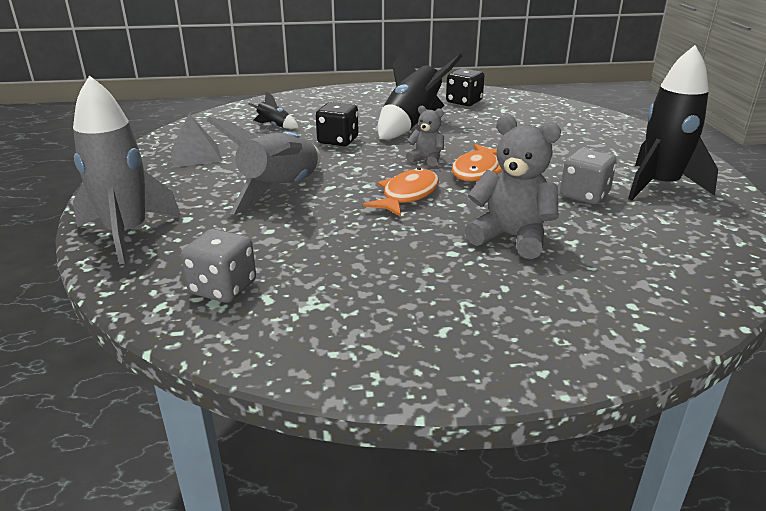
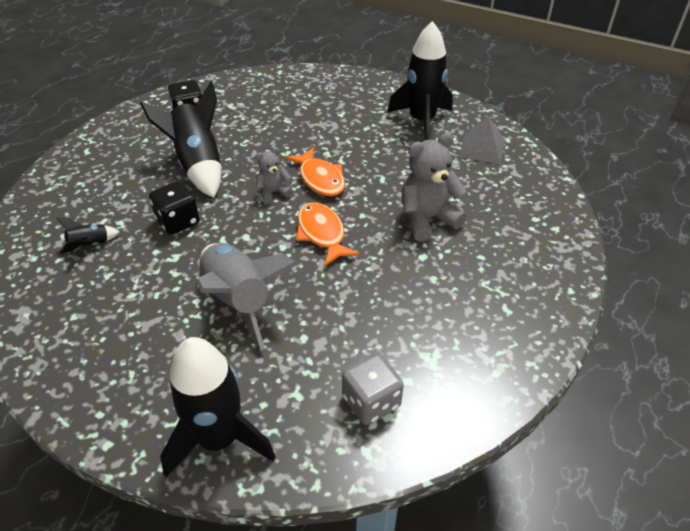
camera: 55 degrees left, 15 degrees up
(127, 234) = (219, 439): grey rocket -> black rocket
(196, 155) = (92, 329): grey pyramid -> grey pyramid (482, 148)
(584, 195) = (403, 156): grey dice -> none

